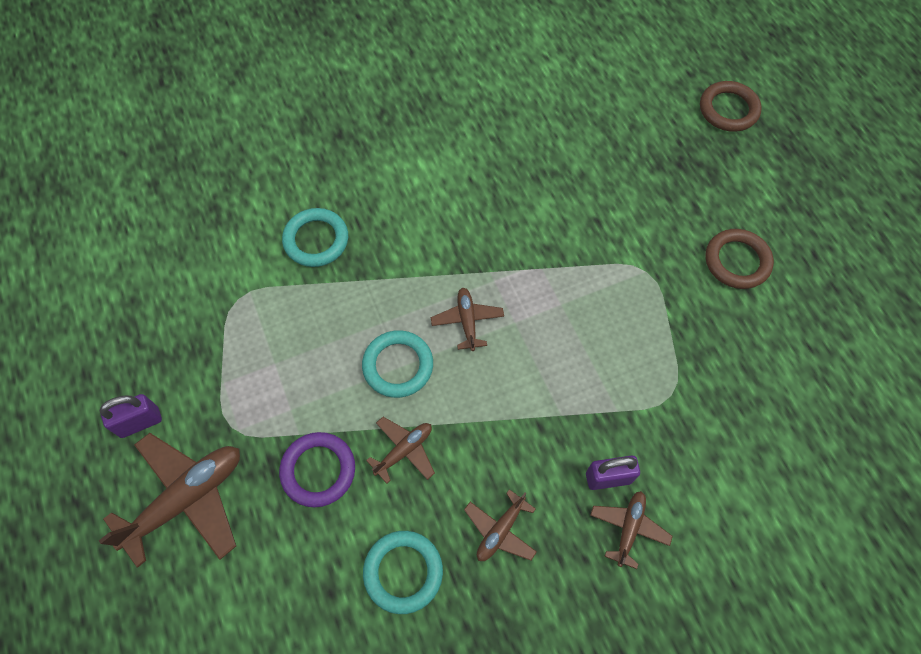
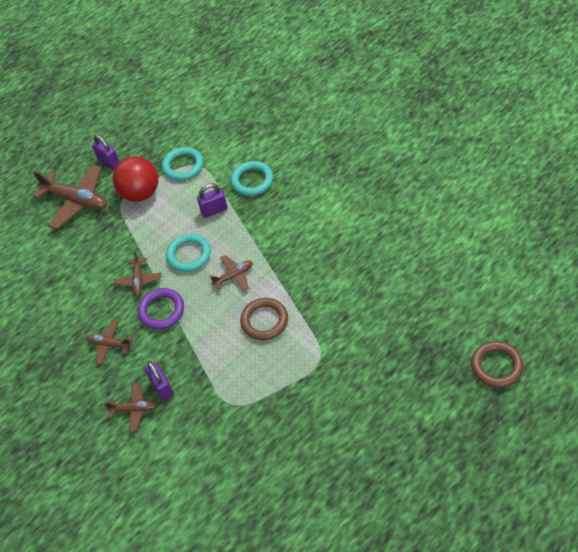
camera: 75 degrees right, 10 degrees down
(238, 394) = (141, 193): none -> red ball
(318, 470) = (112, 247): purple ring -> purple ring (161, 311)
(338, 305) = (214, 210): none -> purple padlock
(403, 572) = (71, 309): turquoise ring -> turquoise ring (183, 166)
(404, 451) = (138, 280): brown plane -> brown plane turned 60 degrees clockwise
(737, 261) = (357, 413): brown ring -> brown ring (264, 321)

